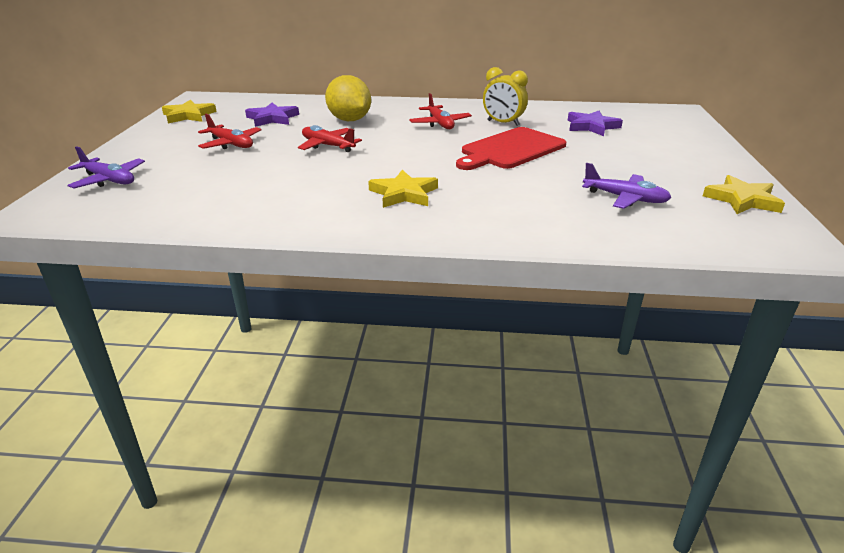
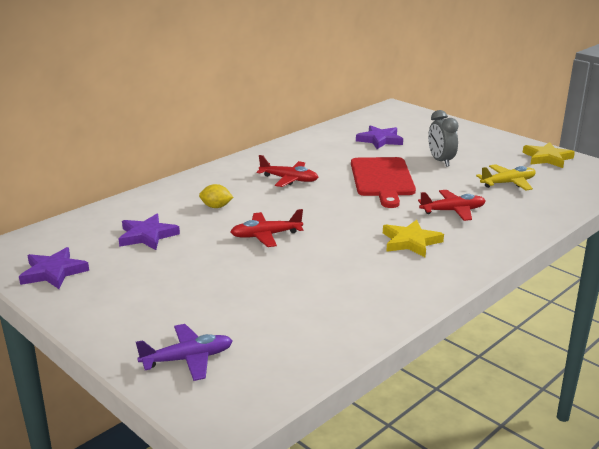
camera: 50 degrees left, 5 degrees down
(188, 115) = (53, 272): yellow star -> purple star
(231, 144) = (187, 274): red plane -> red plane (452, 211)
(349, 120) = (216, 207): yellow lemon -> yellow lemon, size x0.51
(503, 123) = (326, 160): yellow clock -> none
(605, 158) = (440, 161): none -> grey clock
(625, 198) = (508, 183): purple plane -> yellow plane

